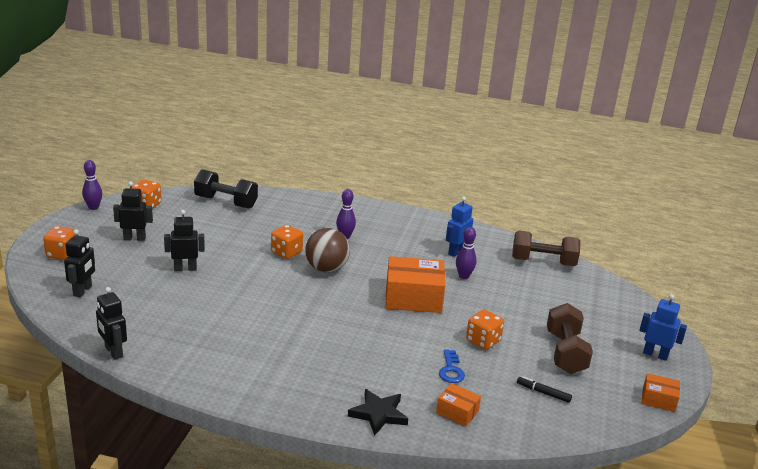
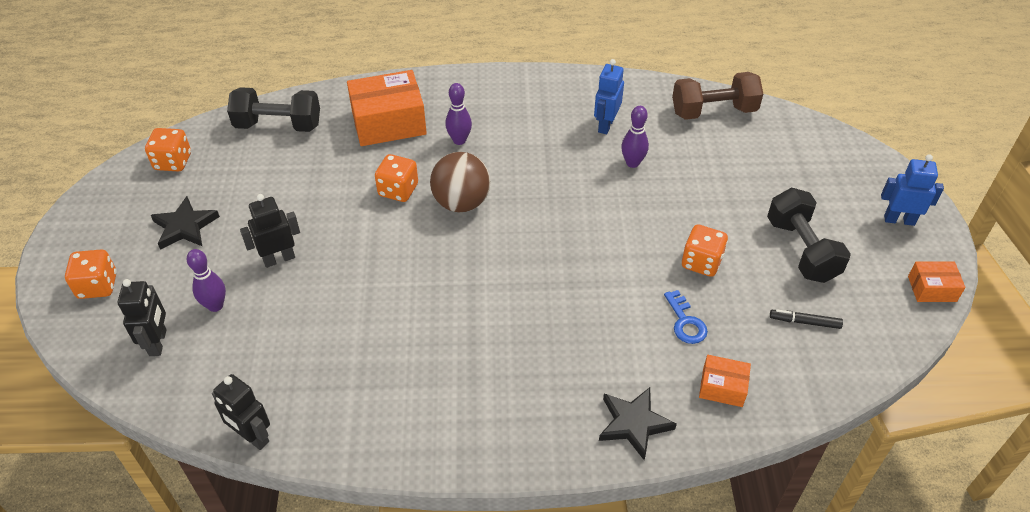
camera: 15 degrees left, 20 degrees up
(93, 207) = (100, 187): purple bowling pin -> purple bowling pin (215, 305)
(134, 238) = (185, 227): black robot -> black star
(413, 298) = (589, 218): orange box -> orange box (388, 122)
(565, 353) = (801, 250): brown dumbbell -> black dumbbell

